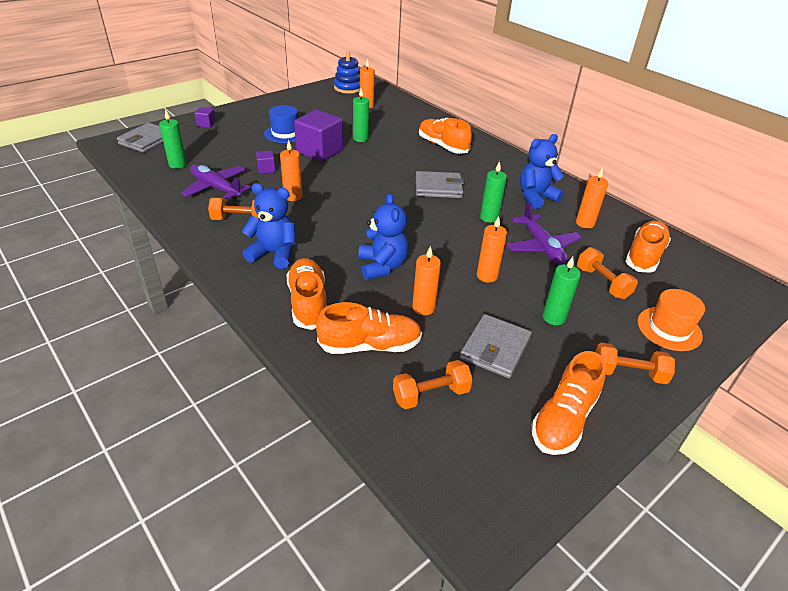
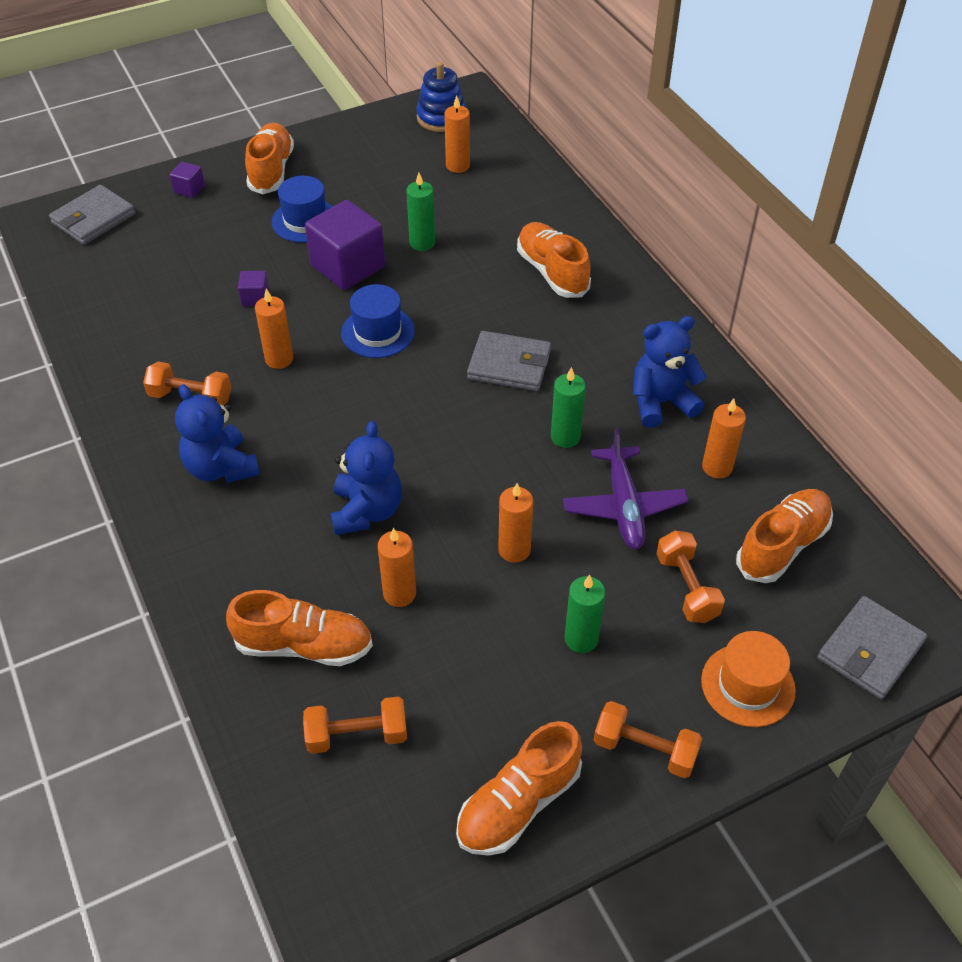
camera: 15 degrees right, 10 degrees up
(177, 164) = (128, 275): green candle -> none
(216, 188) = (172, 329): purple plane -> none
(274, 254) = (221, 468): blue teddy bear -> blue teddy bear turned 150 degrees counterclockwise
(308, 303) = (243, 561): orange shoe -> orange shoe (271, 170)
(351, 179) = (378, 332): none -> blue hat
(495, 348) = (473, 678): grey wallet -> grey wallet (870, 650)

